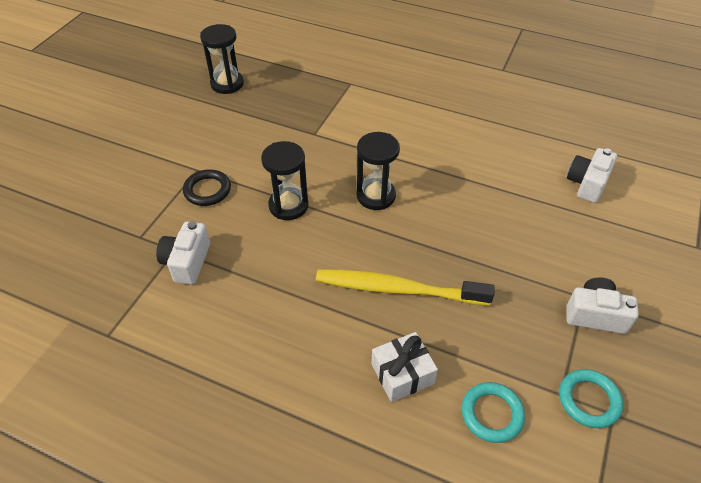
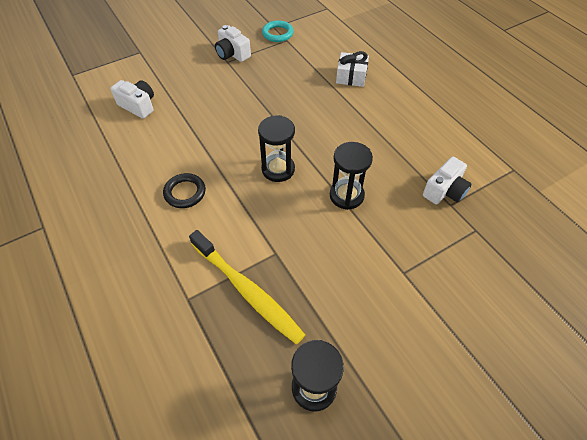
camera: 145 degrees left, 5 degrees up
(207, 190) = (404, 244): black ring -> black ring (185, 192)
(397, 289) = (319, 110): yellow toothbrush -> yellow toothbrush (247, 291)
(492, 414) = (324, 48): turquoise ring -> none
(587, 184) = (138, 106): white camera -> white camera turned 120 degrees counterclockwise

